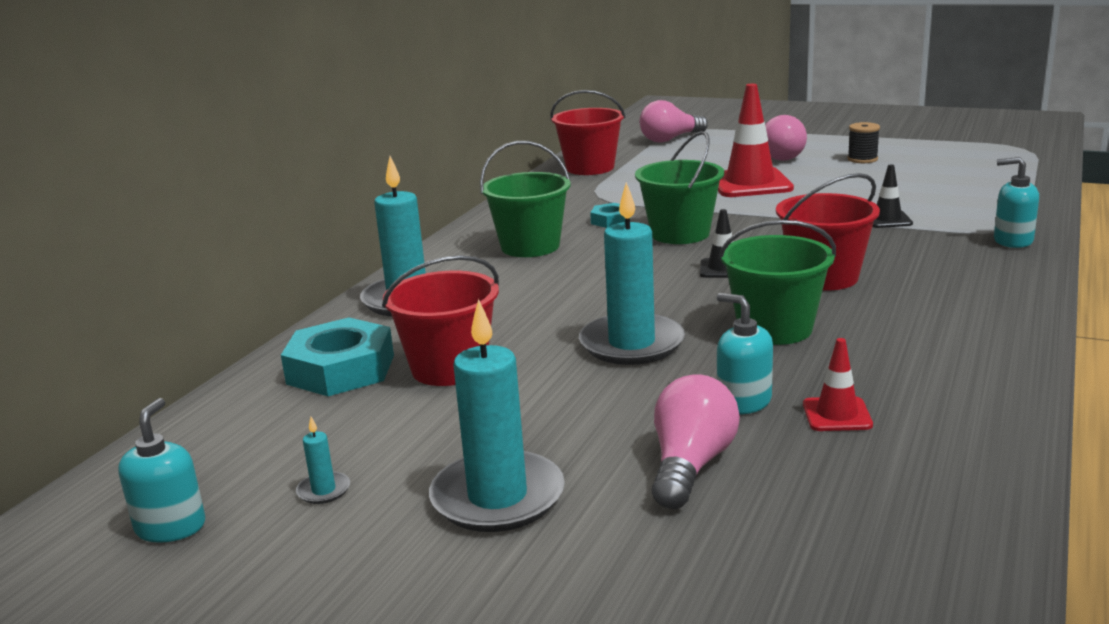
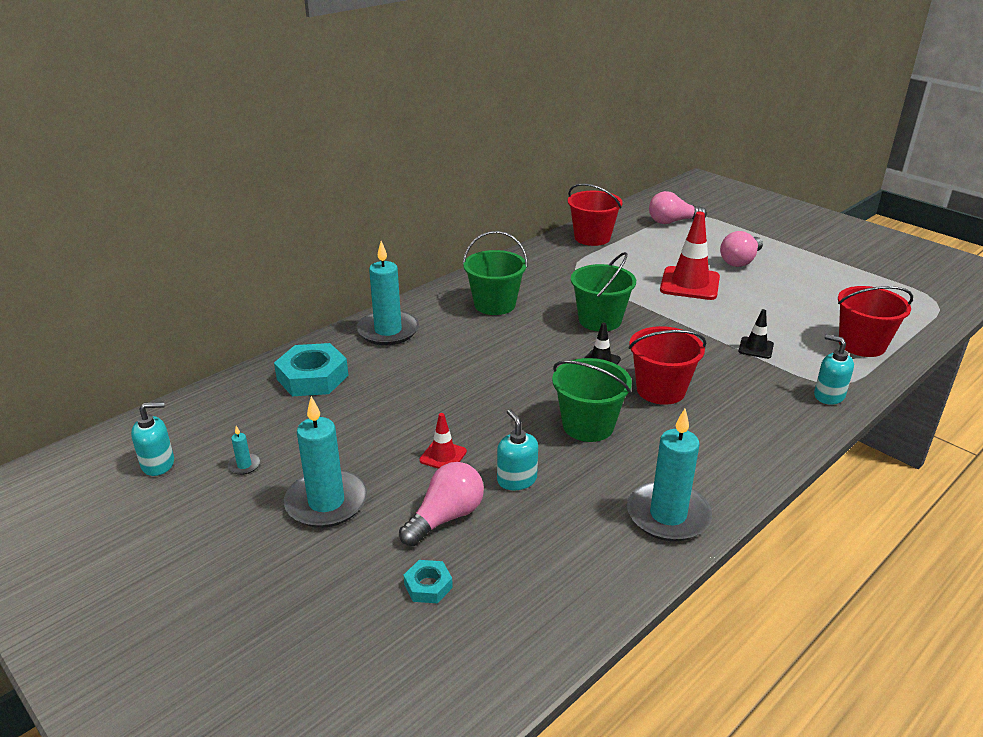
camera: 20 degrees right, 10 degrees up
(171, 527) = (158, 464): turquoise soap dispenser -> turquoise soap dispenser turned 45 degrees clockwise
(449, 368) = (371, 395): red bucket -> red bucket (861, 344)
(611, 220) = (564, 294): turquoise nut -> turquoise nut (428, 586)
(631, 344) = (489, 410): turquoise candle -> turquoise candle (668, 515)
(837, 415) = (563, 509): red traffic cone -> red traffic cone (443, 456)
(862, 159) = (796, 280): black spool -> none

